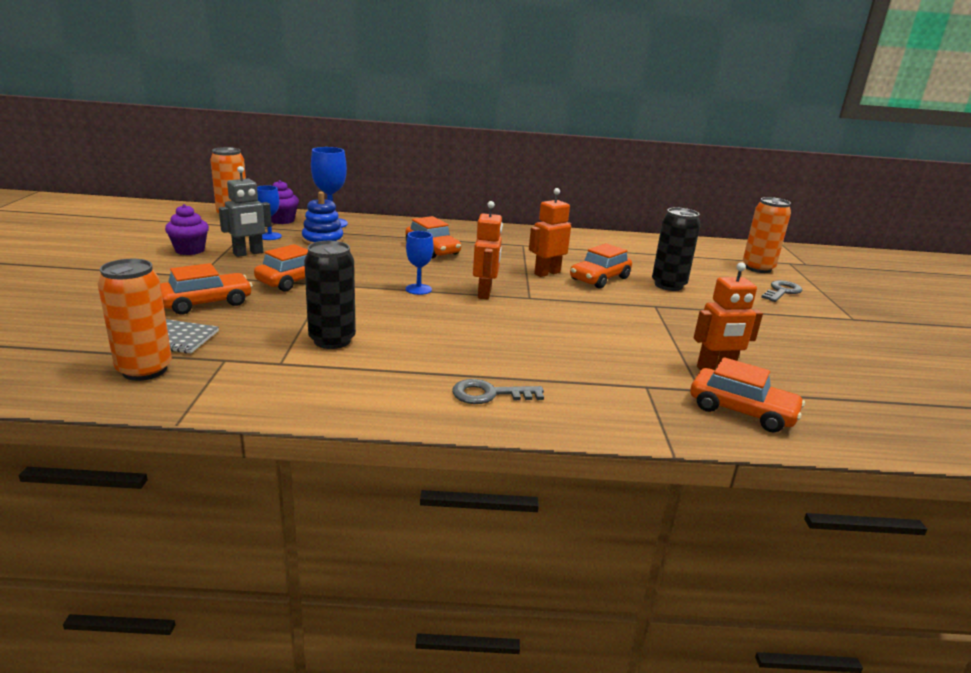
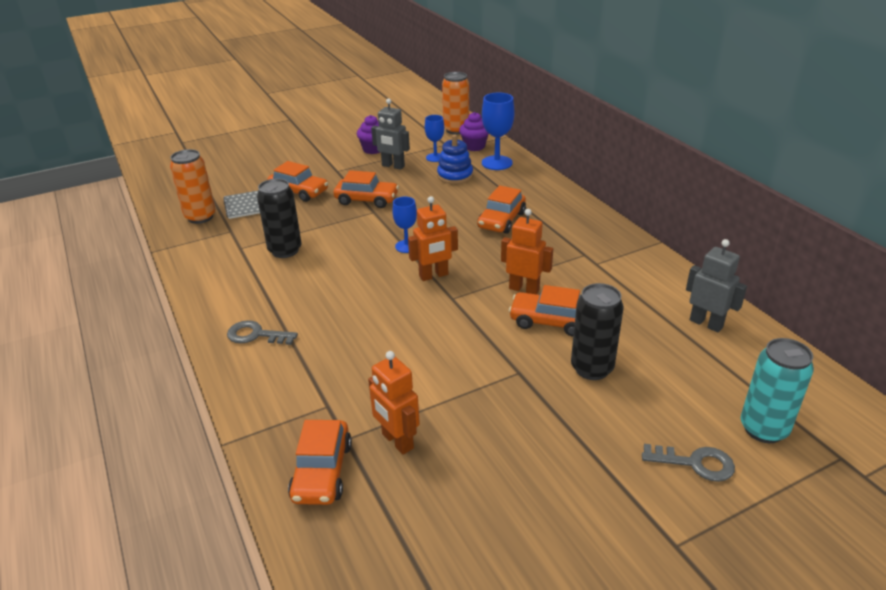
camera: 65 degrees right, 10 degrees up
(489, 394) = (256, 335): grey key -> grey key turned 45 degrees counterclockwise
(644, 246) = (706, 323): none -> grey robot
(758, 268) = (763, 429): orange can -> turquoise can

